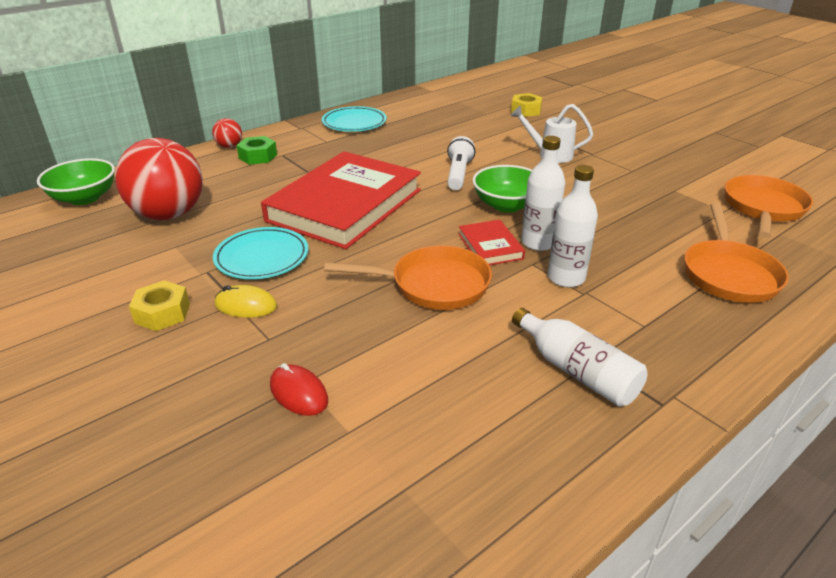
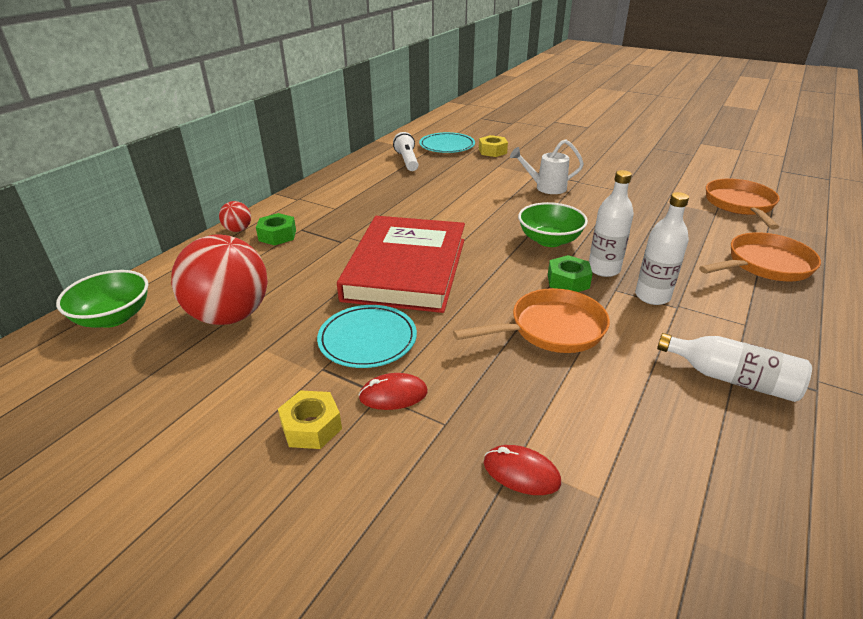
camera: 20 degrees left, 0 degrees up
(246, 305) = (393, 395): yellow mouse -> red mouse
(354, 122) = (347, 185): turquoise plate -> turquoise plate (447, 146)
(458, 174) = (484, 219): white flashlight -> white flashlight (407, 161)
(490, 246) = (568, 281): red book -> green nut
(729, 274) = (764, 265): orange pan -> orange pan turned 105 degrees counterclockwise

